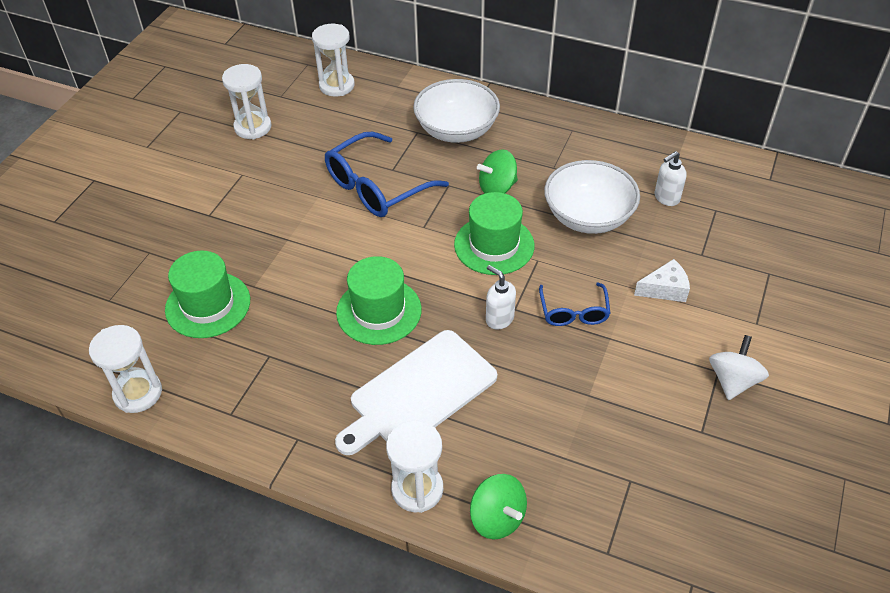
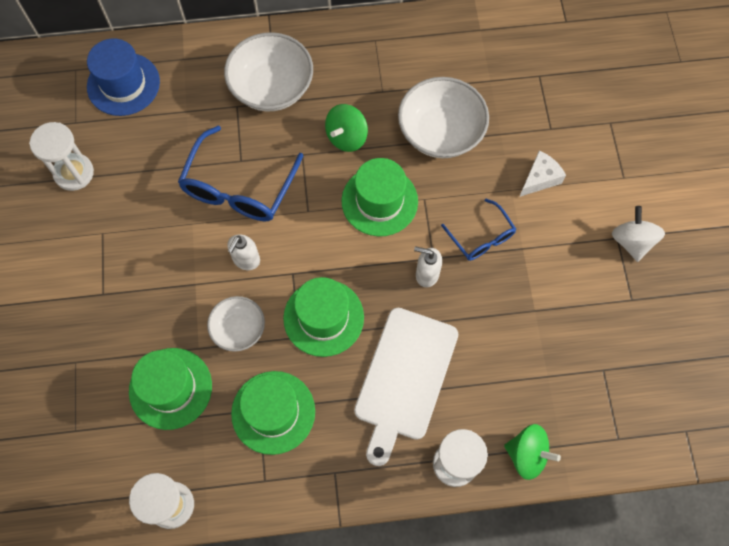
camera: 30 degrees left, 20 degrees up
(279, 363) = (273, 412): none -> green hat
(298, 287) = (238, 329): none -> white bowl
(337, 86) = (123, 84): white hourglass -> blue hat
(666, 198) = (493, 81): white soap dispenser -> white soap dispenser (246, 260)

